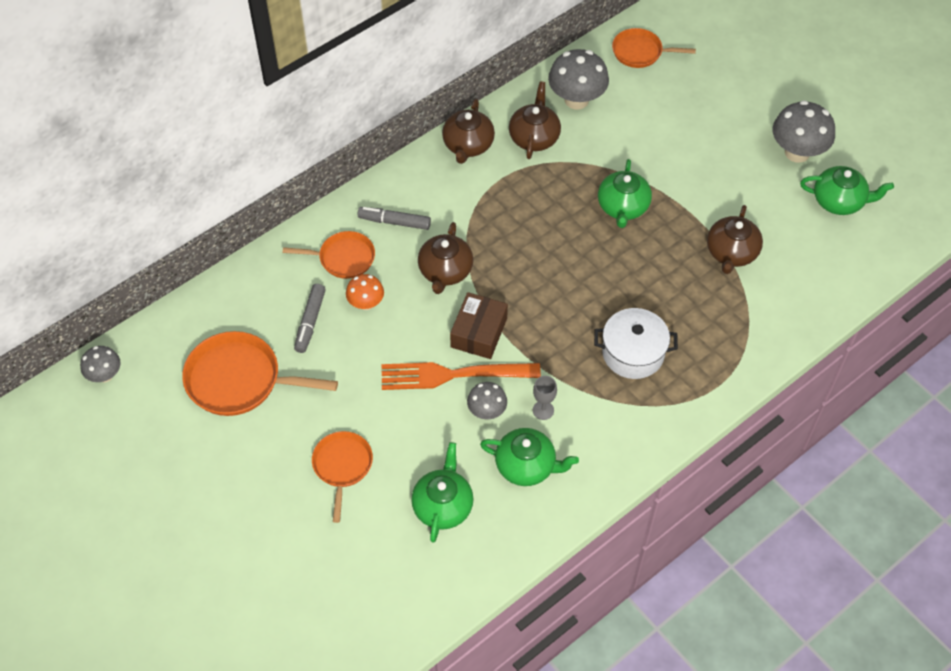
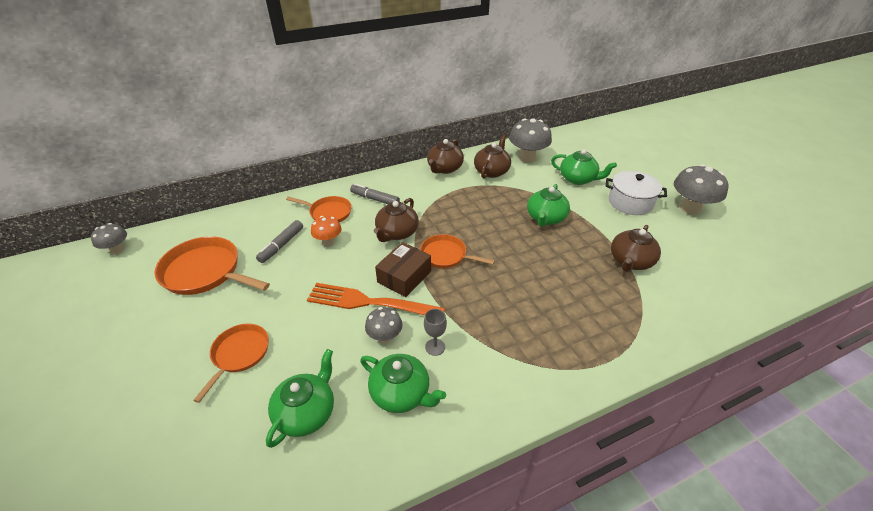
camera: 15 degrees right, 15 degrees down
(633, 353) = (530, 318): white pot -> white pot (630, 202)
(640, 52) = (577, 142): orange pan -> orange pan (446, 255)
(839, 201) = (726, 243): green teapot -> green teapot (578, 179)

